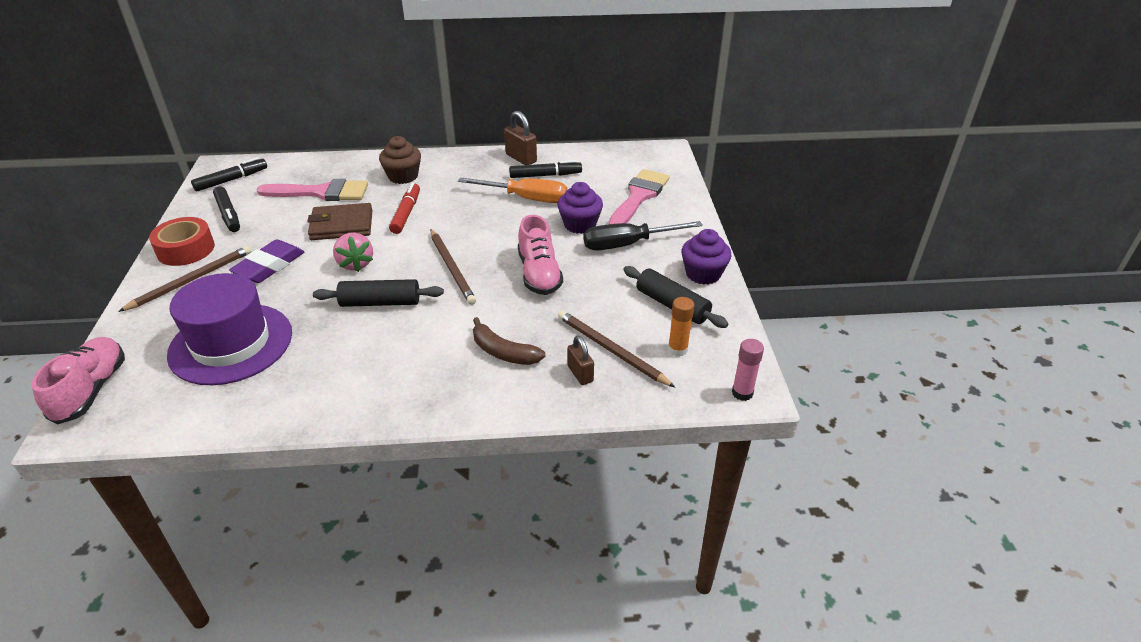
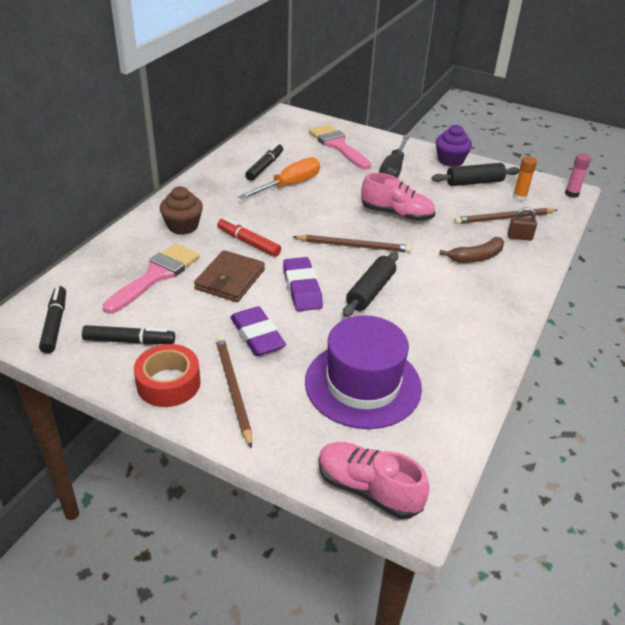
camera: 60 degrees left, 0 degrees up
(355, 264) = (302, 288): pink strawberry -> purple eraser
(521, 158) = (225, 167): brown padlock -> none
(580, 224) = (349, 178): purple cupcake -> none

